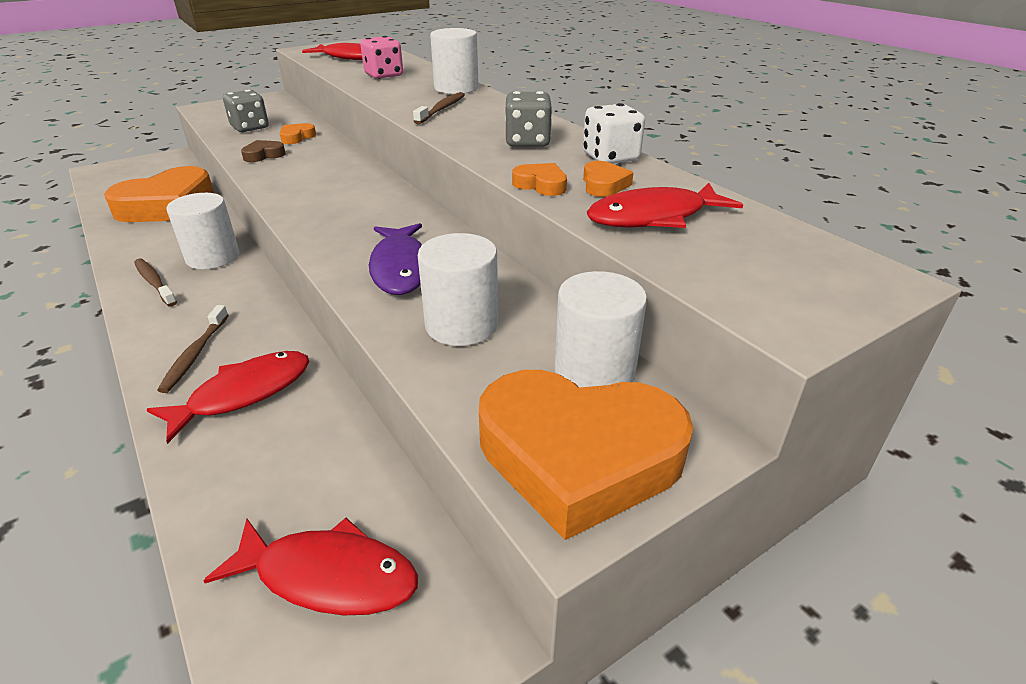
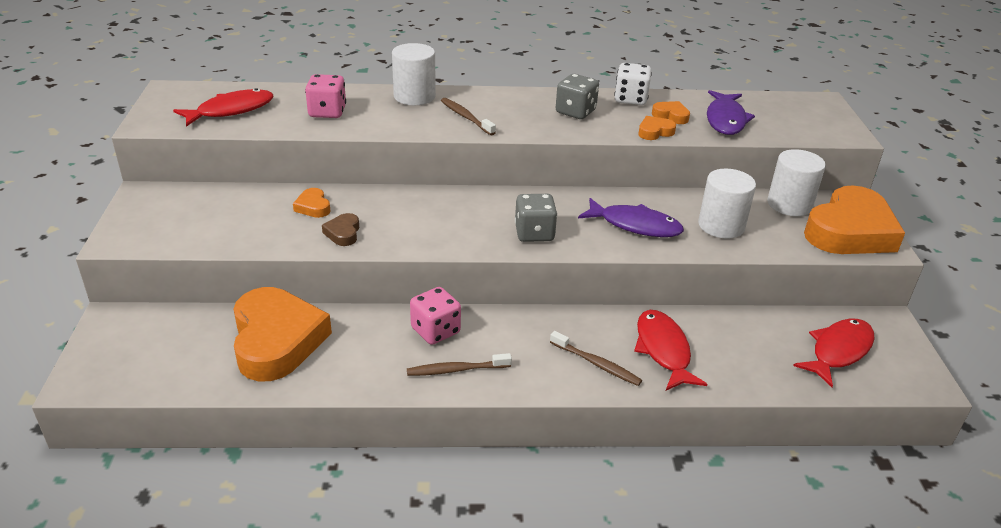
camera: 60 degrees left, 0 degrees up
(213, 257) = (435, 331): white cylinder -> pink dice
(250, 127) = (244, 225): grey dice -> grey dice (534, 233)
(654, 217) = (725, 120): red fish -> purple fish

